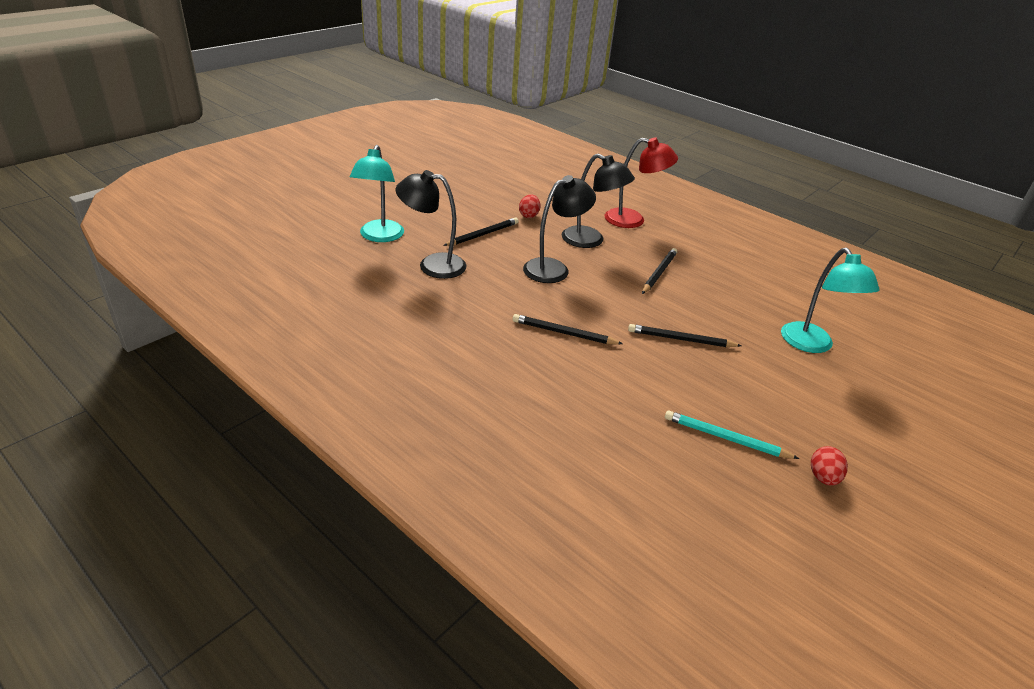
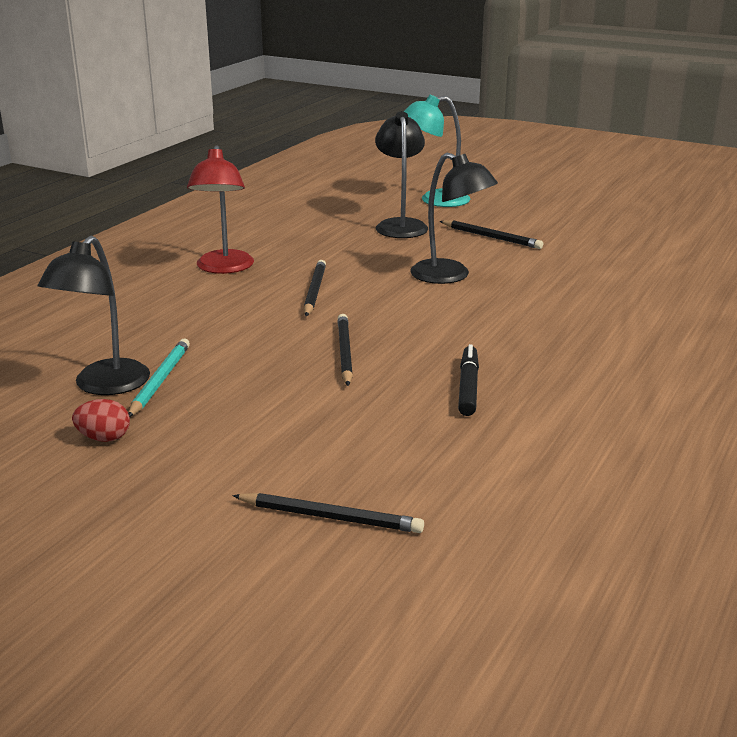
camera: 80 degrees right, 10 degrees down
(529, 215) = (570, 253): red egg -> none
(591, 241) = (545, 290): black lamp -> black lamp (104, 386)
(633, 220) = (644, 312): red lamp -> red lamp (224, 268)
(659, 273) = (502, 334): black pencil -> black pencil (330, 517)
(733, 302) = (468, 387): none -> black marker
(812, 345) = (394, 446): turquoise lamp -> none

